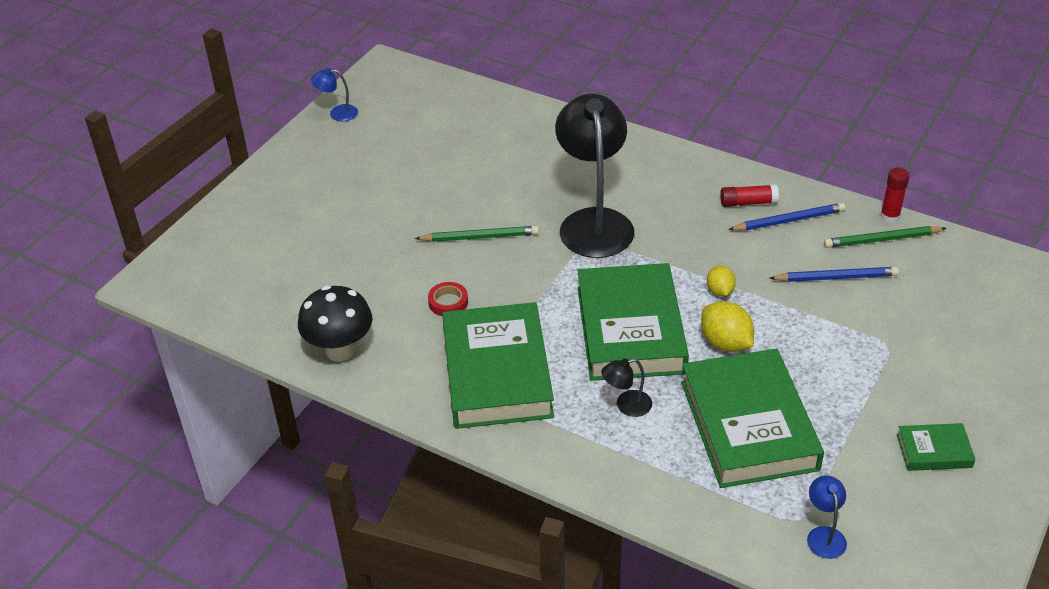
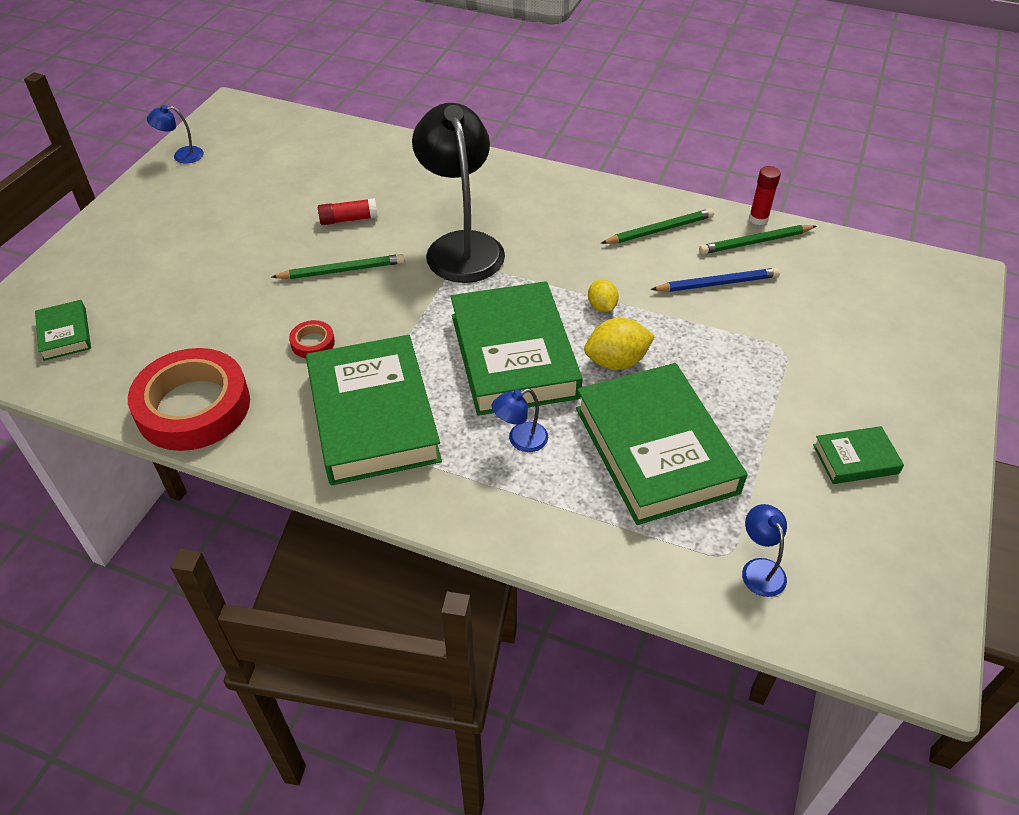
camera: 10 degrees left, 5 degrees up
(230, 276) = (65, 334): none -> green book
(340, 350) = (193, 407): black mushroom -> red tape
(626, 406) = (520, 440): black lamp -> blue lamp
(725, 343) = (616, 361): yellow lemon -> yellow lemon turned 60 degrees counterclockwise
(748, 202) = (616, 215): red glue stick -> red glue stick (348, 219)
(788, 220) = (659, 230): blue pencil -> green pencil

